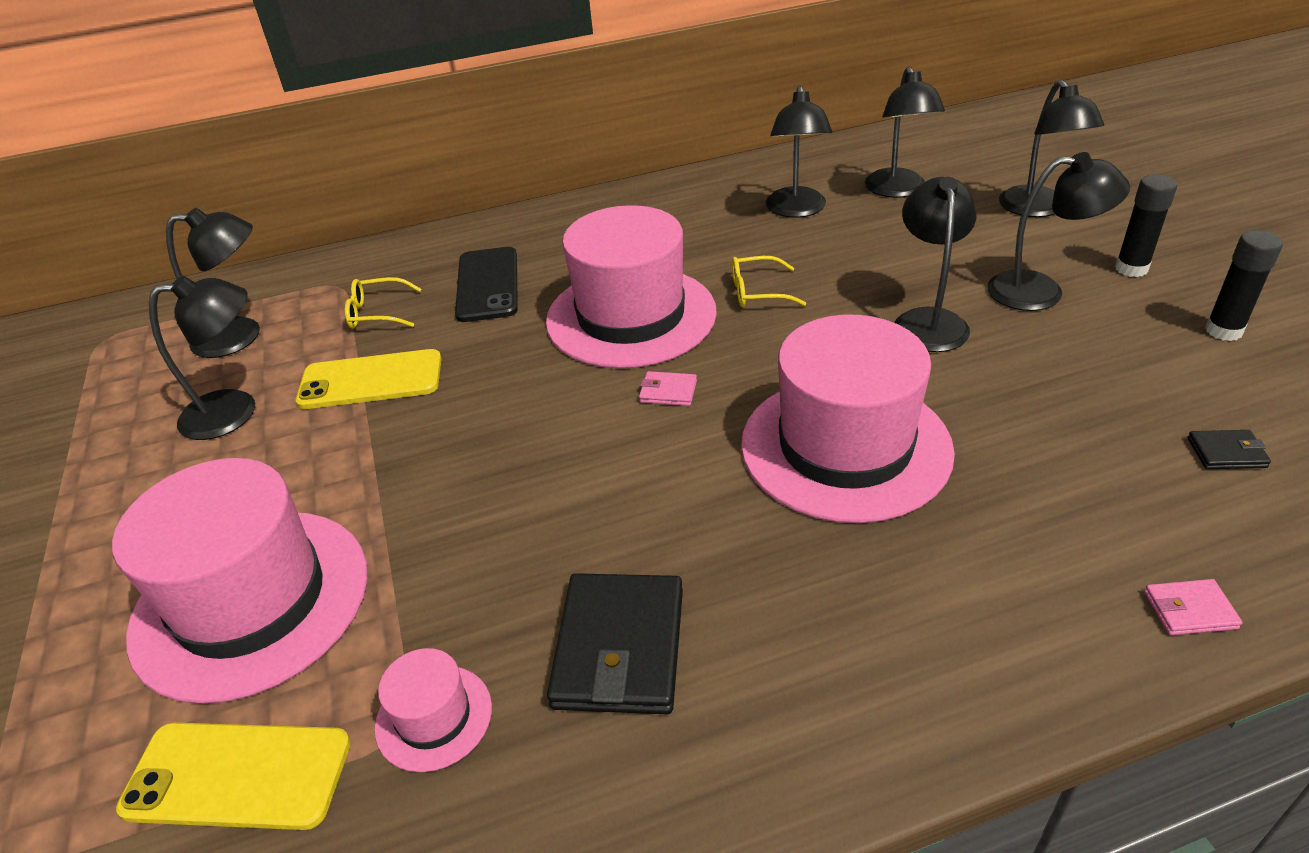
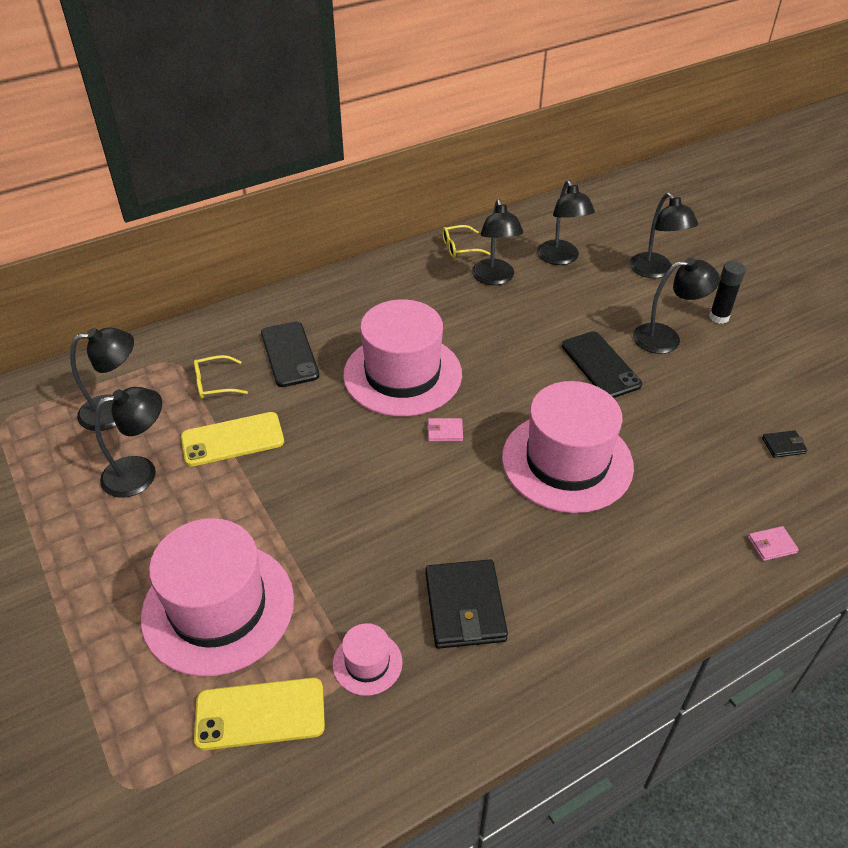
camera: 15 degrees left, 5 degrees up
(757, 292) = (484, 349): yellow glasses -> yellow glasses (459, 247)
(928, 321) = (600, 365): black lamp -> black phone
(1223, 331) = (776, 361): black glue stick -> none

